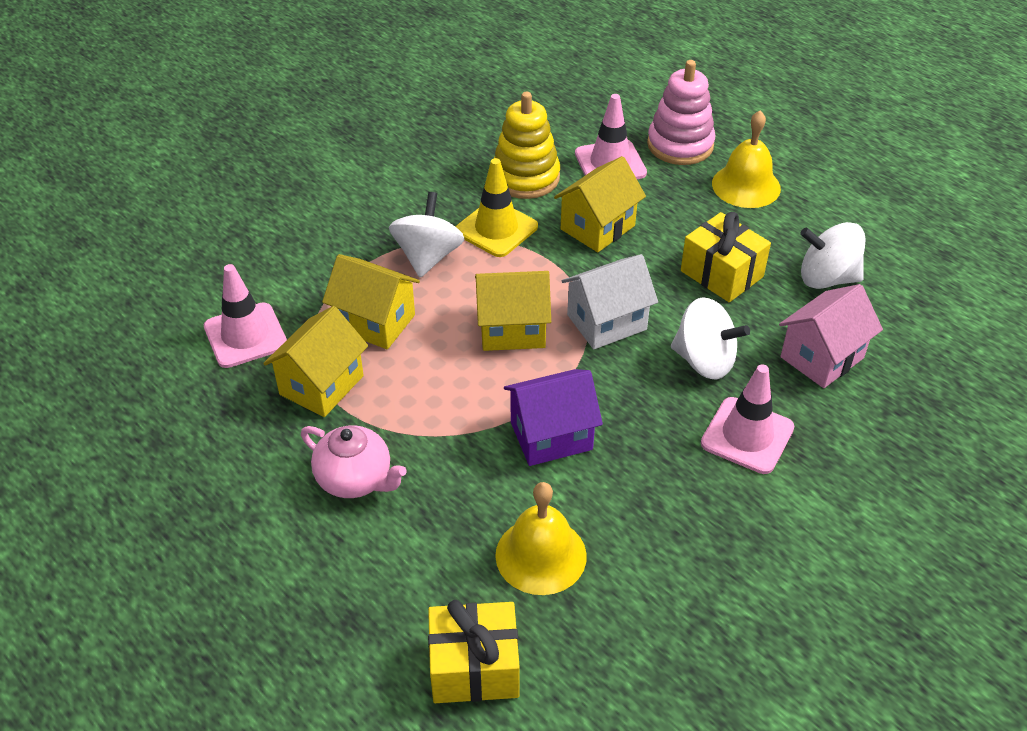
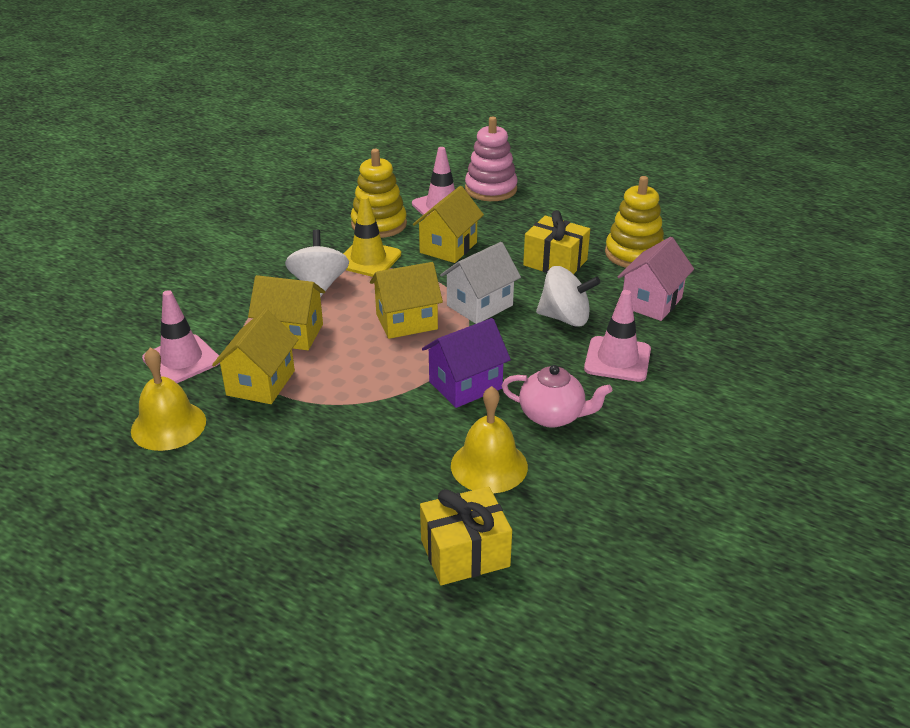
camera: 15 degrees left, 10 degrees down
(355, 479) = (314, 442): pink teapot -> pink teapot (553, 416)
(746, 186) = (550, 207): yellow bell -> yellow bell (168, 425)
(827, 278) = (634, 254): white spinning top -> yellow stacking toy

